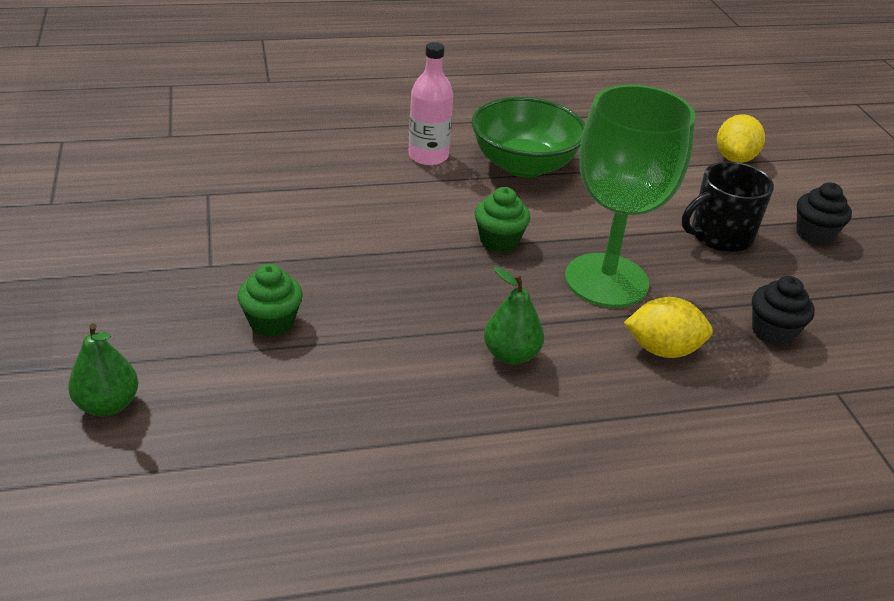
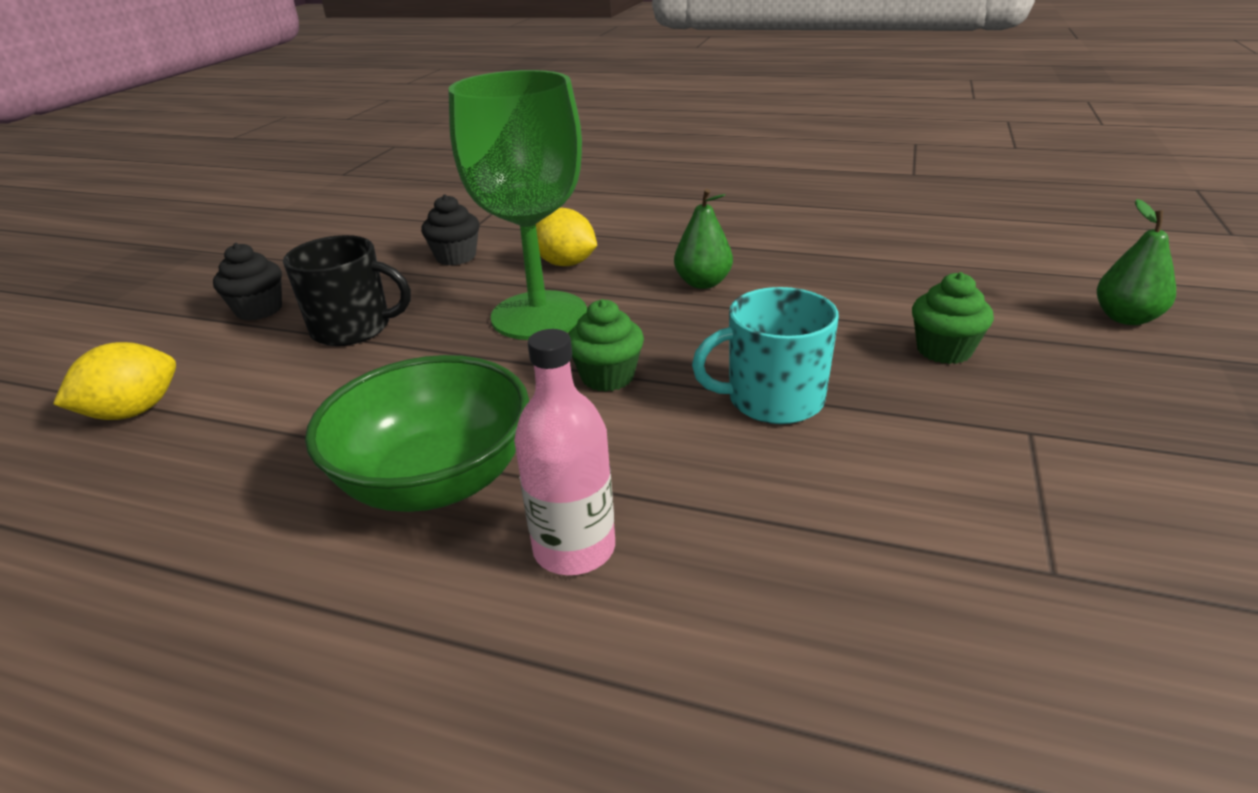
camera: 145 degrees left, 5 degrees down
(380, 250) = (773, 399): none -> turquoise mug

